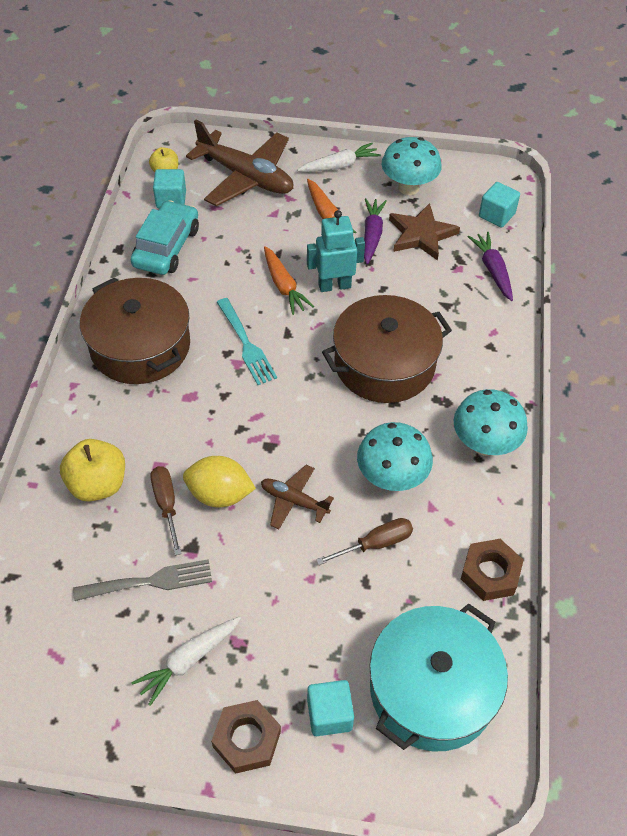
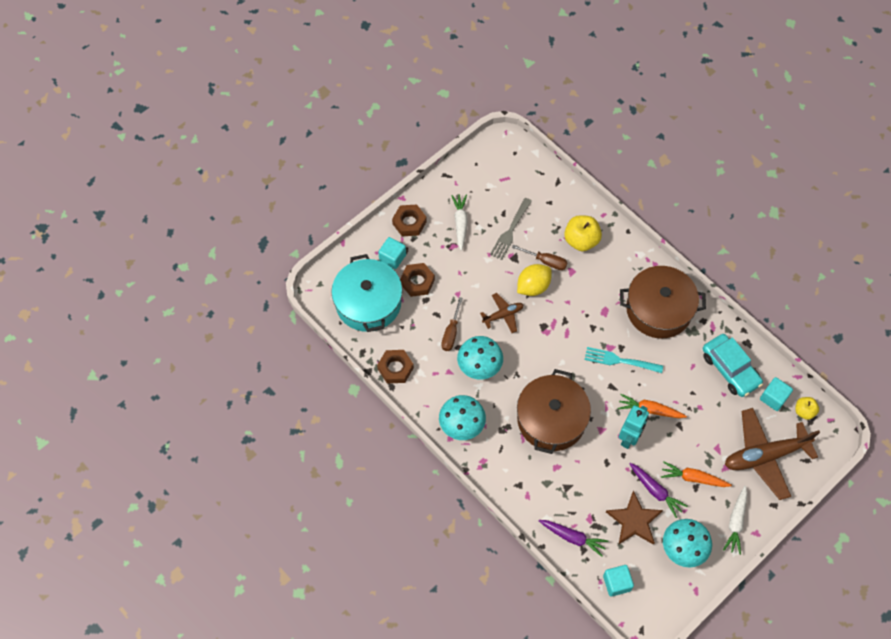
camera: 130 degrees right, 10 degrees up
(338, 646) = (417, 282): none -> brown nut

